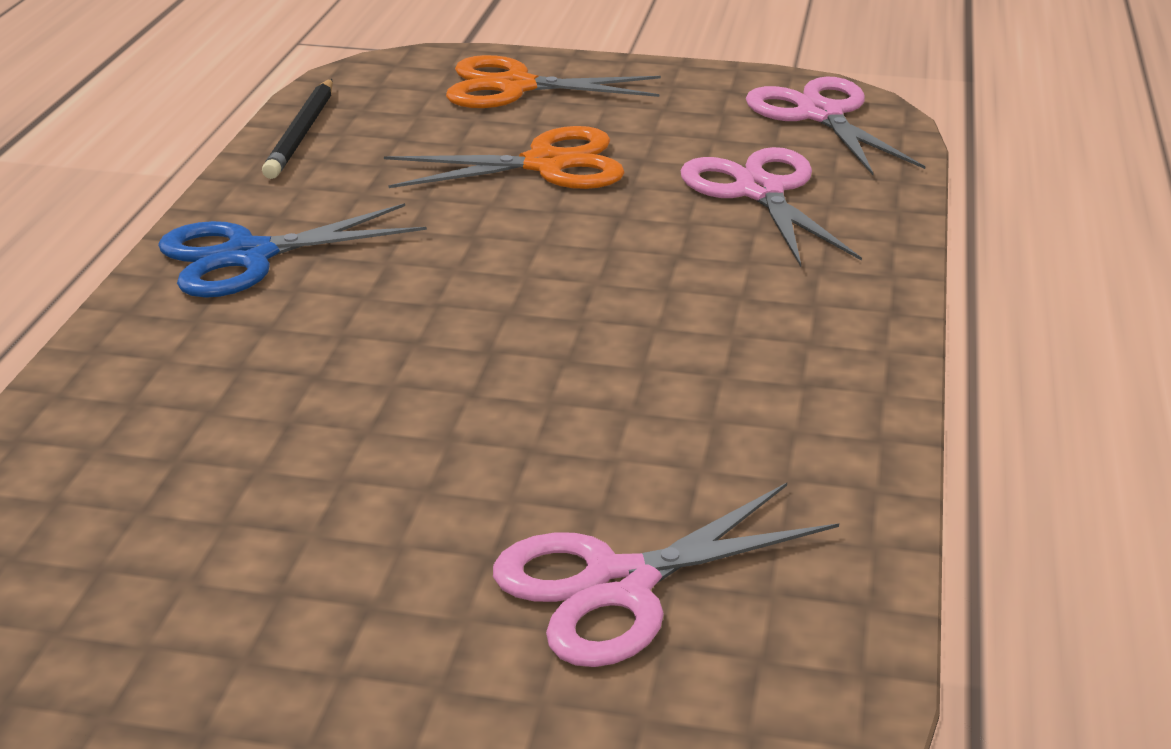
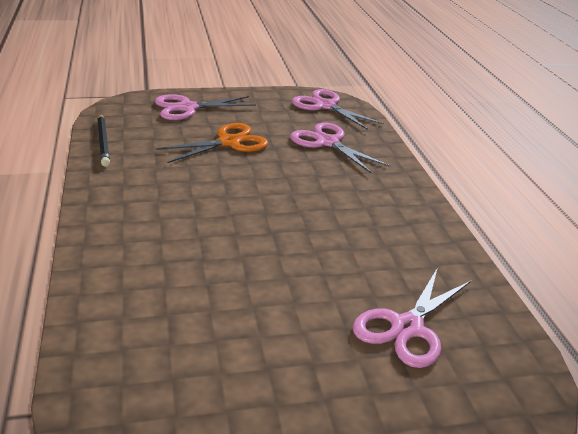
camera: 25 degrees left, 0 degrees up
(248, 256) = (124, 206): blue scissors -> none
(515, 87) = (187, 108): orange scissors -> pink scissors

